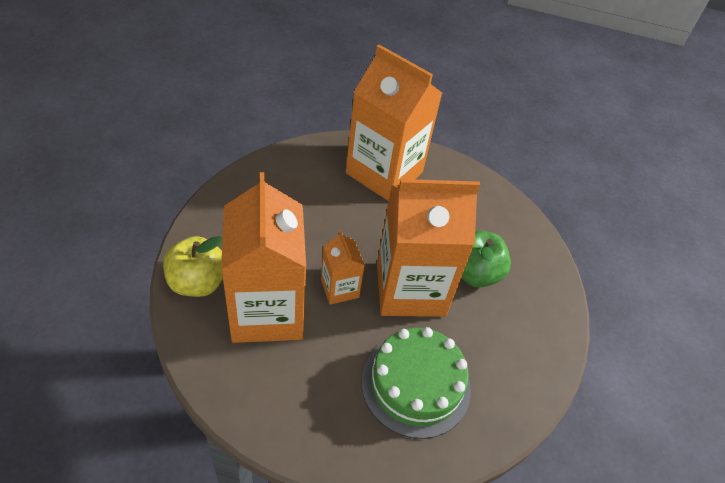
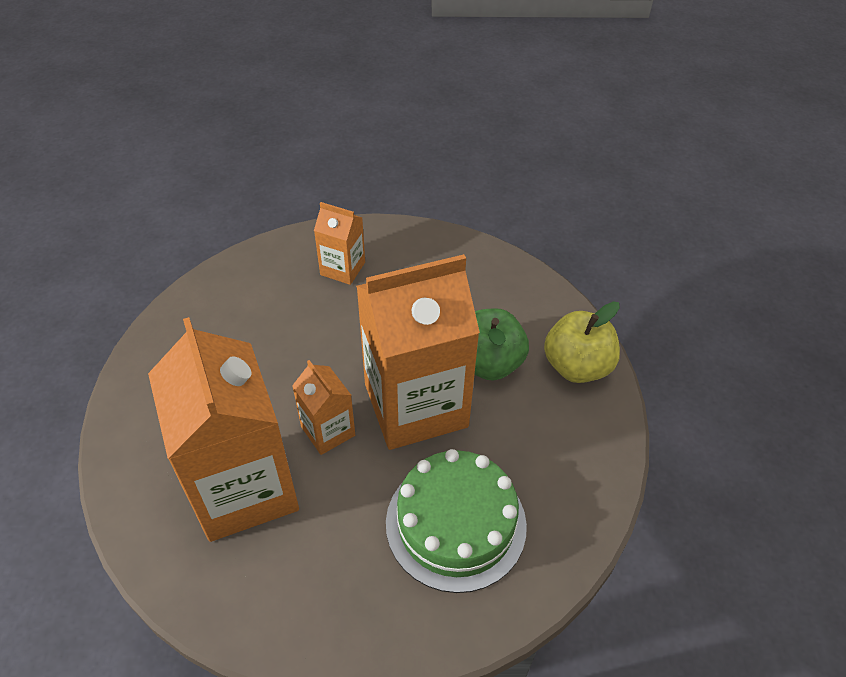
camera: 10 degrees left, 0 degrees up
(198, 282) = (143, 477): yellow apple -> yellow apple (577, 366)
(384, 173) = (342, 268): orange carton -> orange carton, size x0.47

